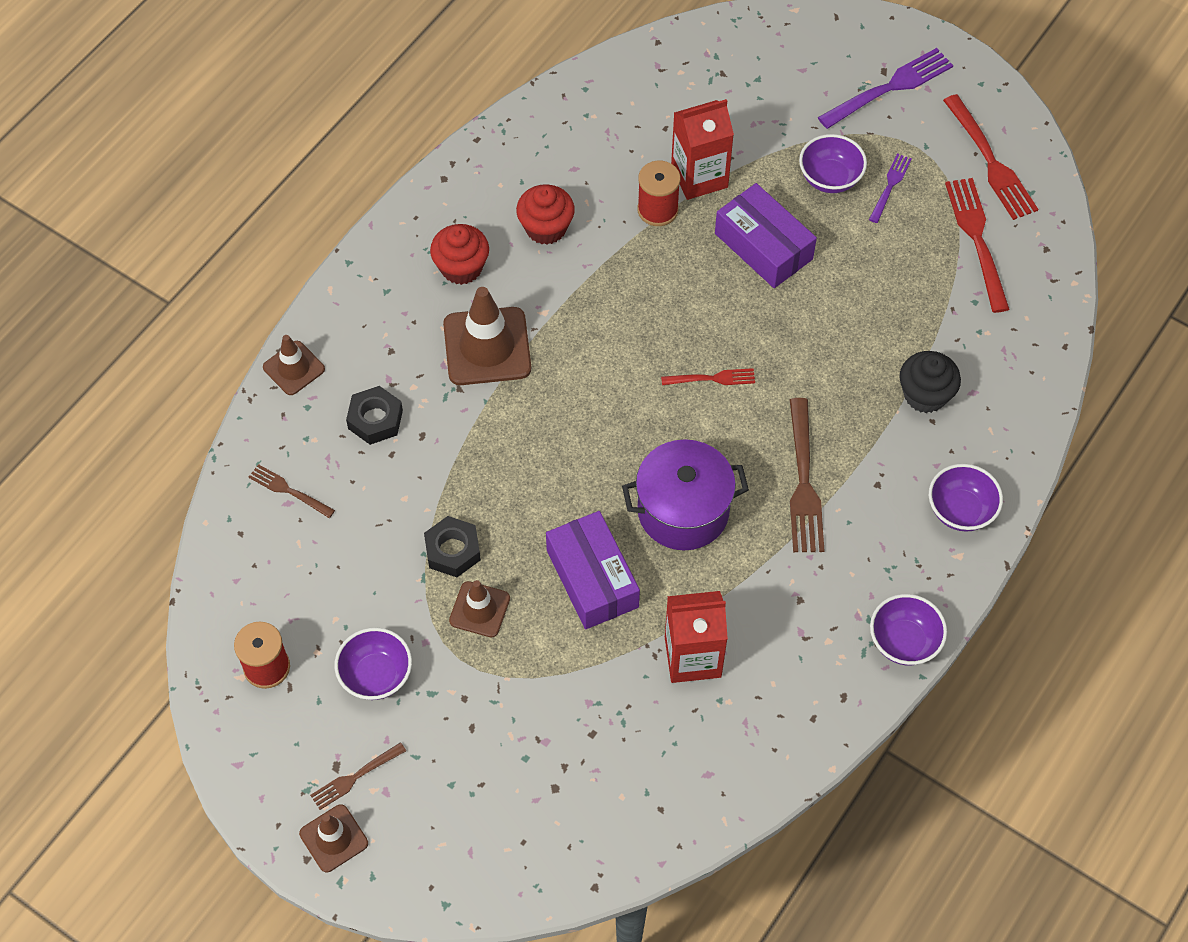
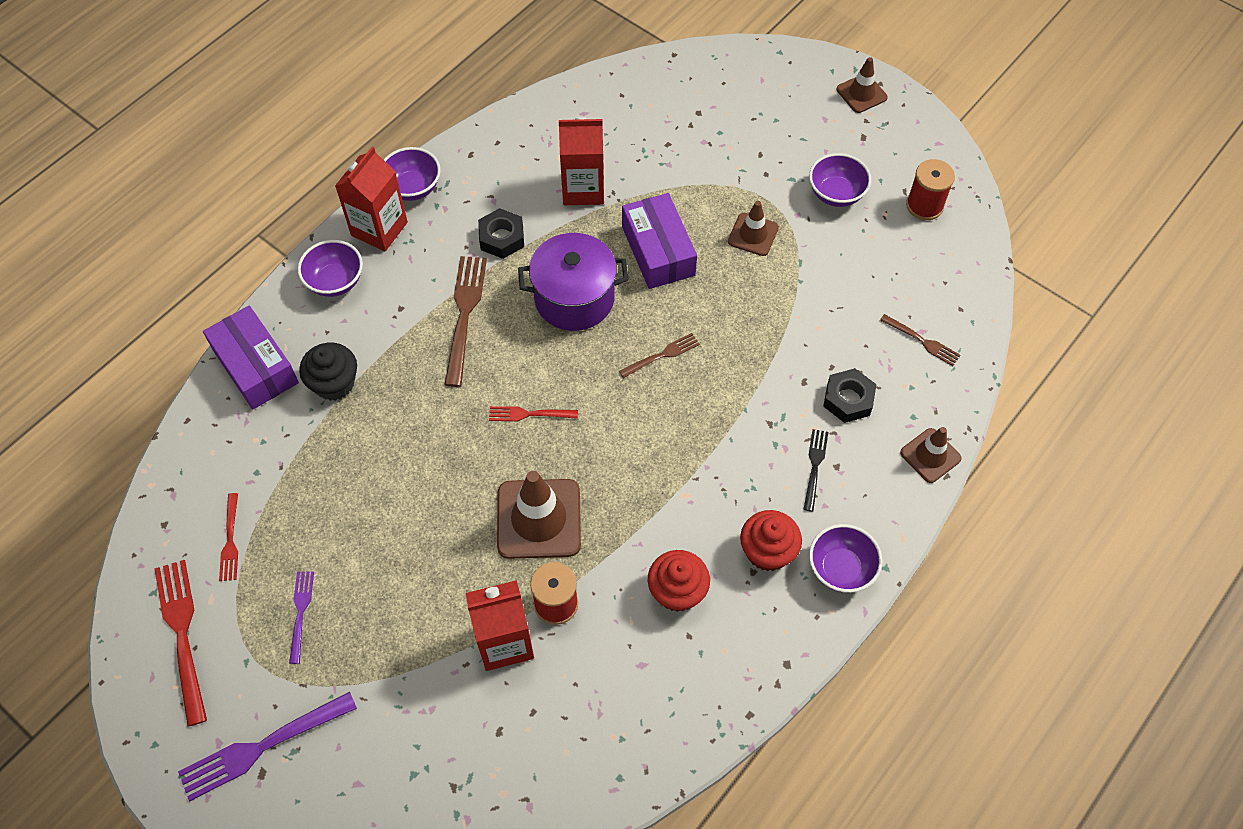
camera: 175 degrees left, 0 degrees up
(355, 777) = (848, 129): brown fork -> brown fork (662, 355)
(413, 348) = (814, 466): none -> black fork
(453, 550) = (775, 281): black nut -> black nut (501, 238)
(487, 346) = (742, 463): brown traffic cone -> brown traffic cone (539, 519)
(763, 246) = (452, 550): purple box -> purple box (255, 366)
(830, 178) = (363, 628): purple bowl -> purple bowl (841, 569)
(890, 186) = (301, 613): purple fork -> purple fork turned 150 degrees clockwise
(929, 581) = (379, 229): none -> red carton
(977, 239) = (230, 540): red fork -> red fork, size x0.56

